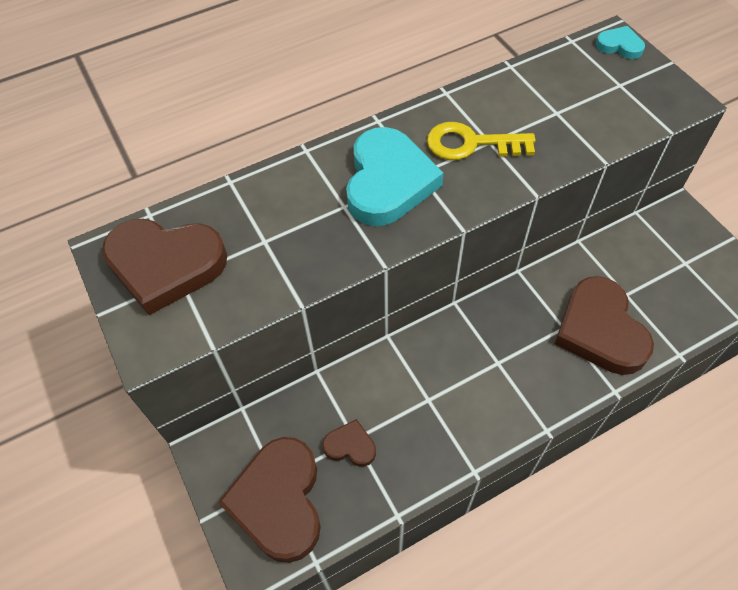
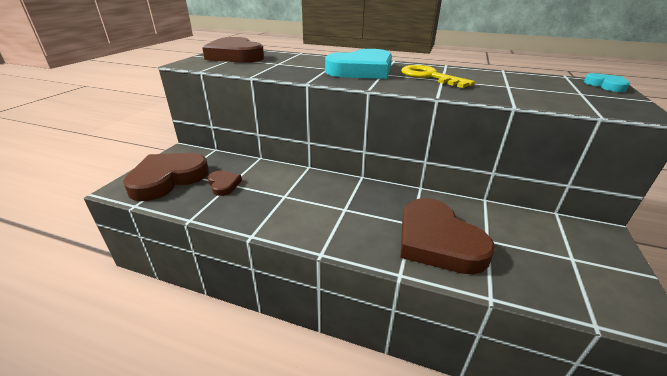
camera: 45 degrees right, 25 degrees down
(600, 330) = (437, 241): brown heart -> brown heart turned 60 degrees counterclockwise

